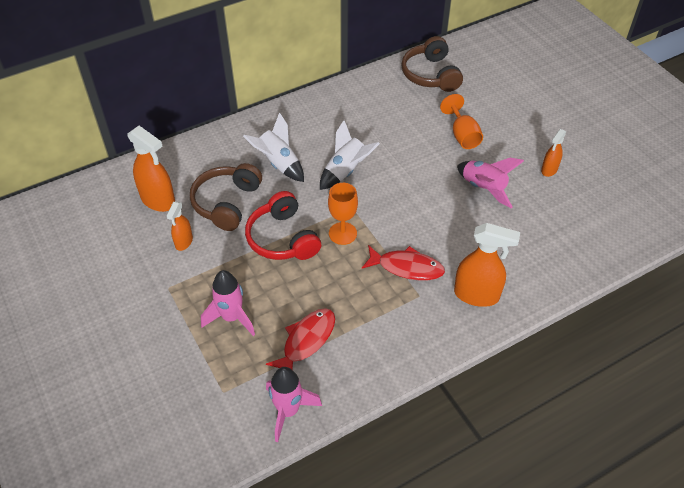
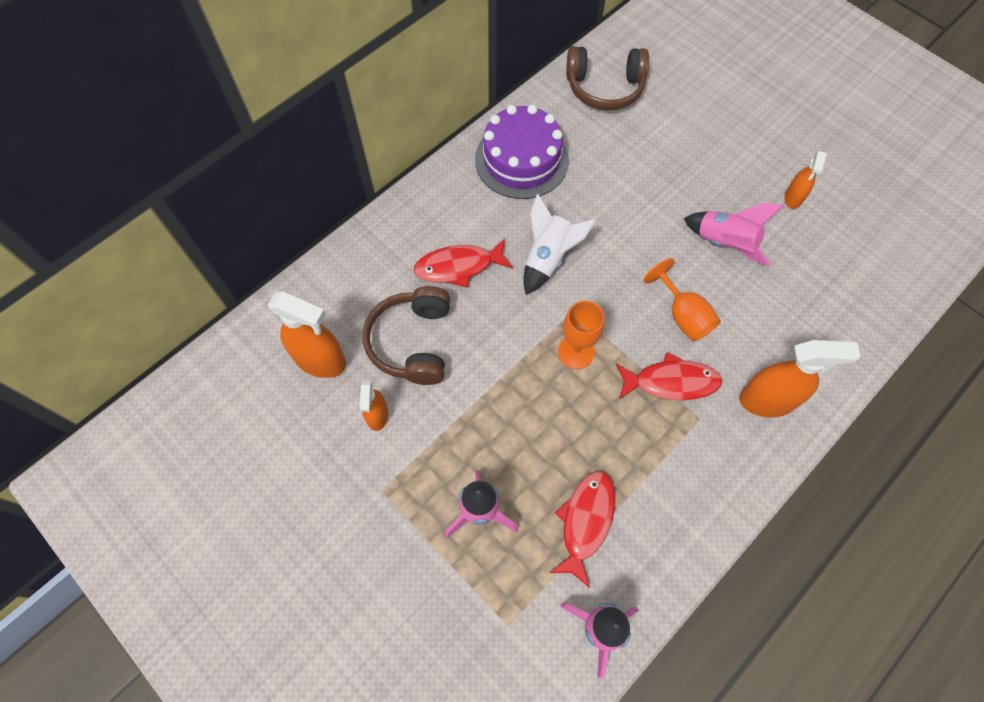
camera: 15 degrees left, 15 degrees up
(278, 164) = (458, 266): white rocket -> red fish
(282, 238) = (503, 378): red headphones -> none
(351, 108) = (521, 160): none -> purple cake
(430, 75) = (604, 88): brown headphones -> brown headphones turned 60 degrees counterclockwise
(462, 135) = (673, 170): orange goblet -> orange goblet (683, 315)

